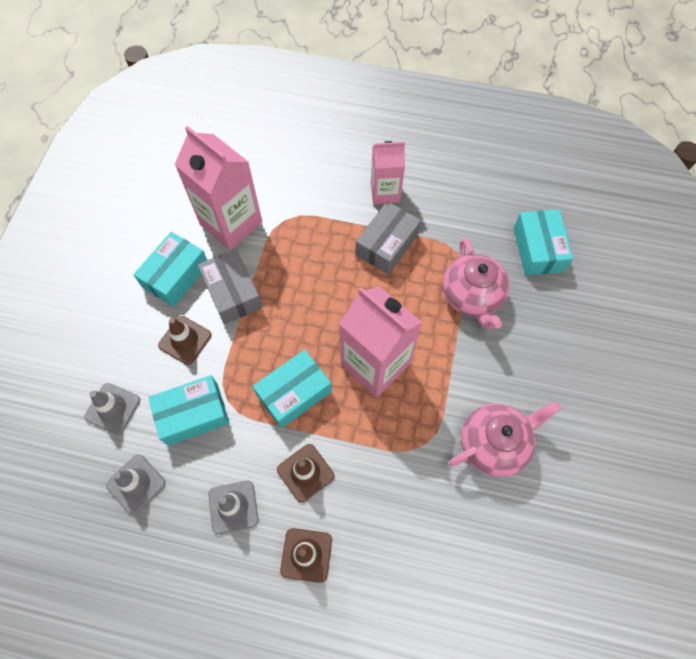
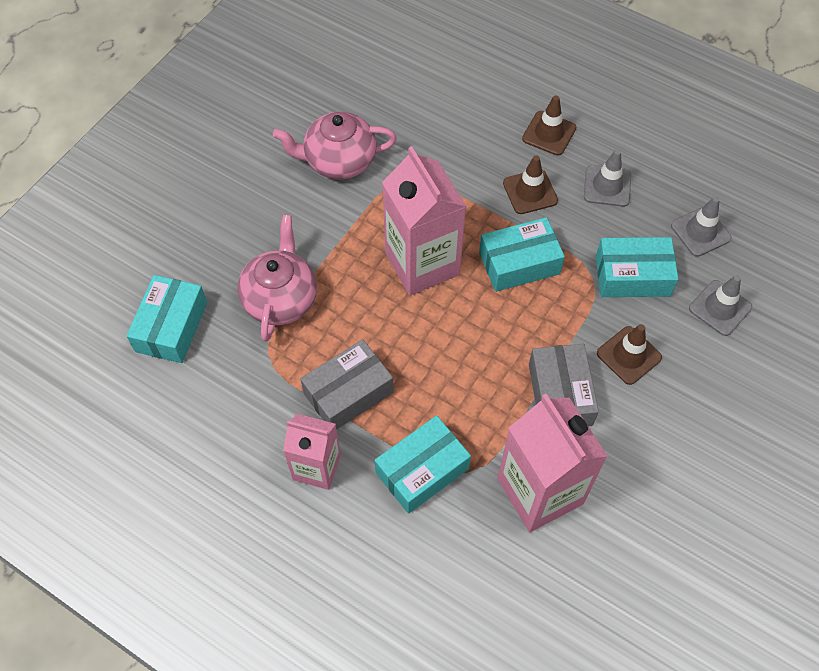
camera: 160 degrees left, 5 degrees down
(176, 275) = (627, 440): turquoise box -> turquoise box (422, 470)

